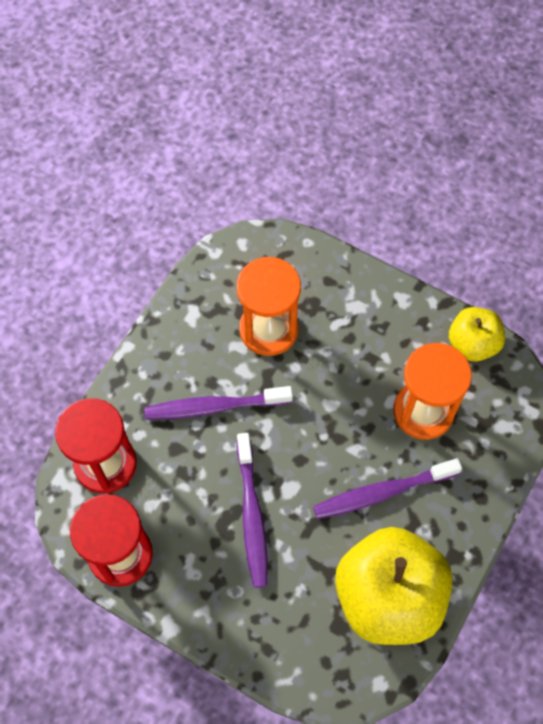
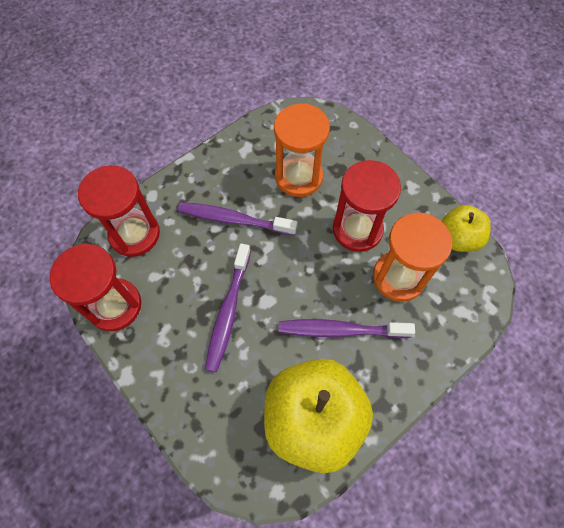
camera: 20 degrees right, 0 degrees up
(359, 371) = (357, 229): none -> red hourglass

